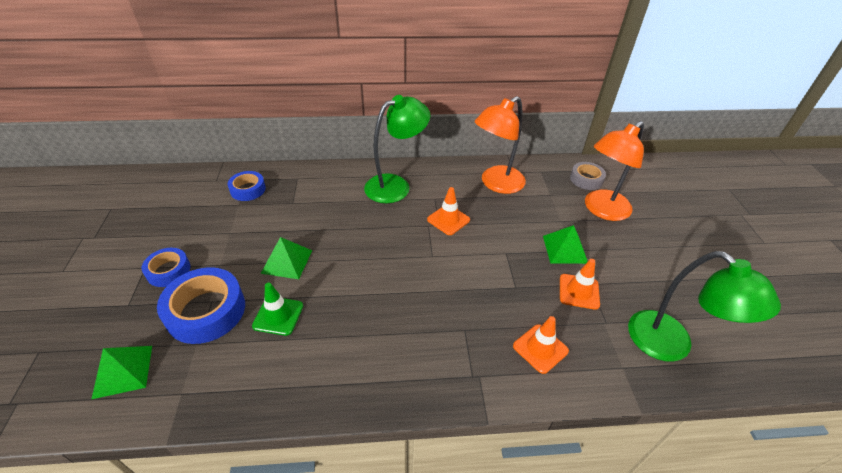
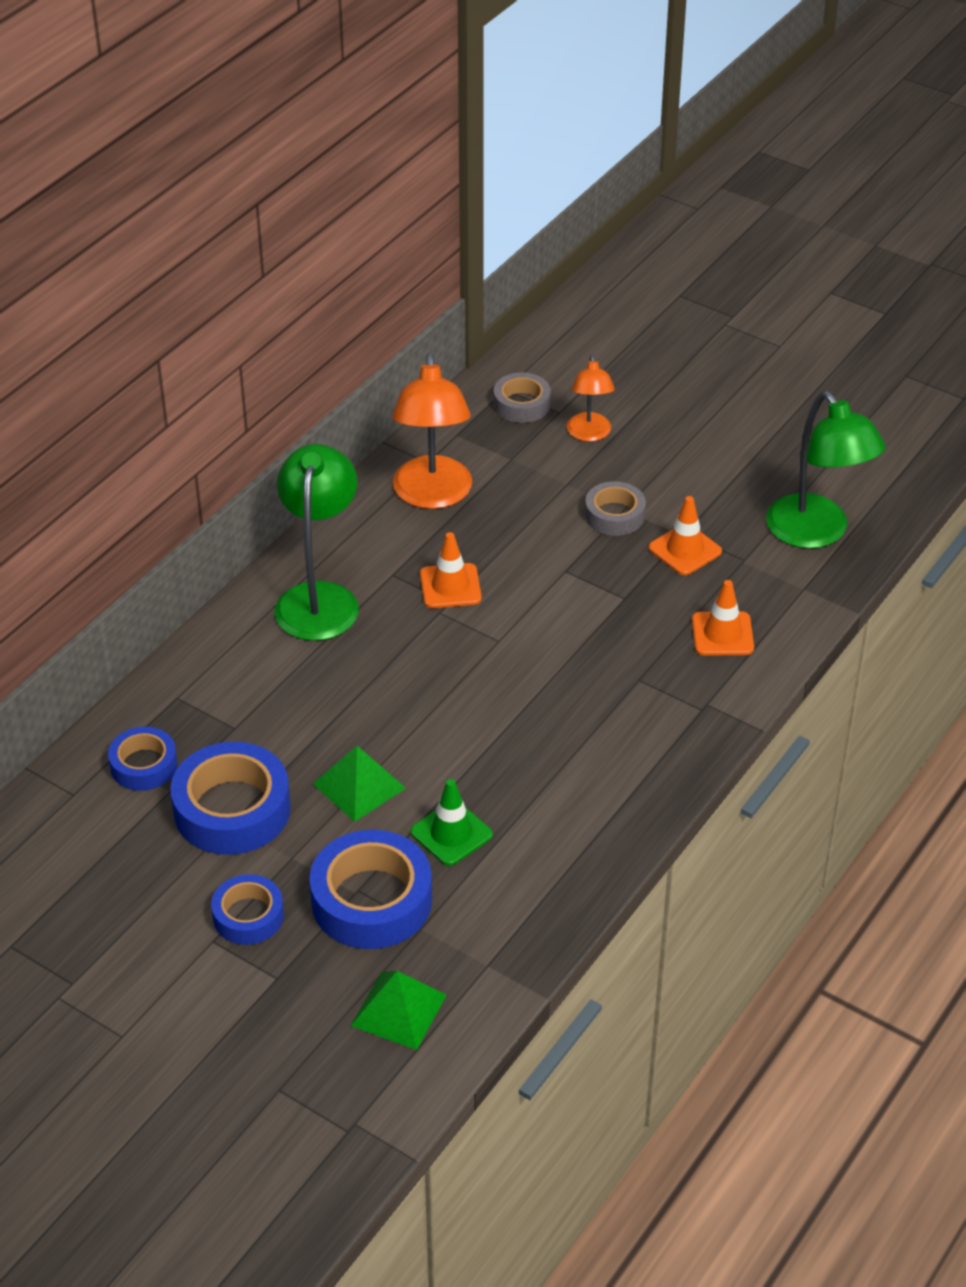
camera: 50 degrees left, 0 degrees up
(239, 228) = (232, 809): none -> blue tape
(565, 249) = (614, 515): green pyramid -> grey tape
(601, 210) = (589, 434): orange lamp -> orange lamp, size x0.58
(670, 345) = (816, 533): green lamp -> green lamp turned 60 degrees clockwise

